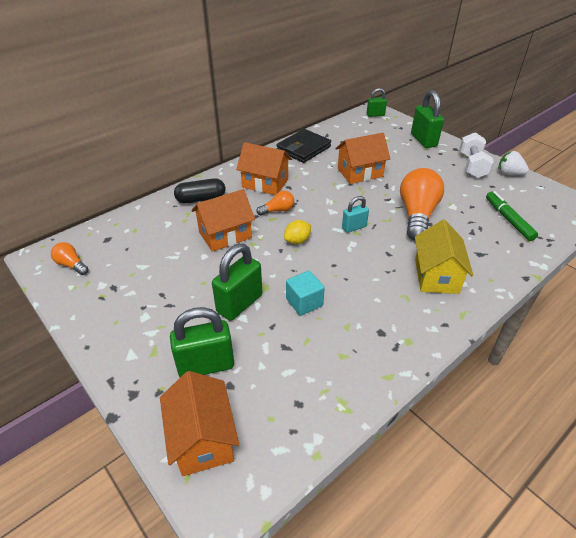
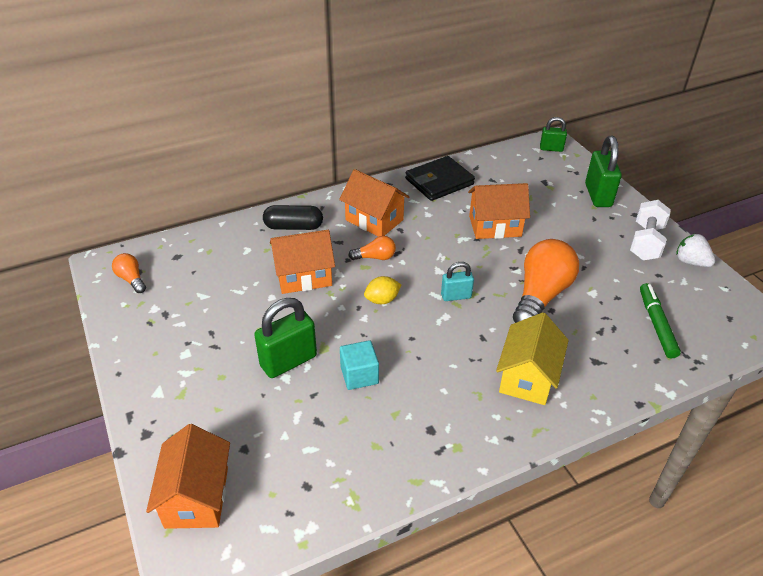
camera: 15 degrees right, 0 degrees up
(206, 365) = (228, 421): green padlock -> none

